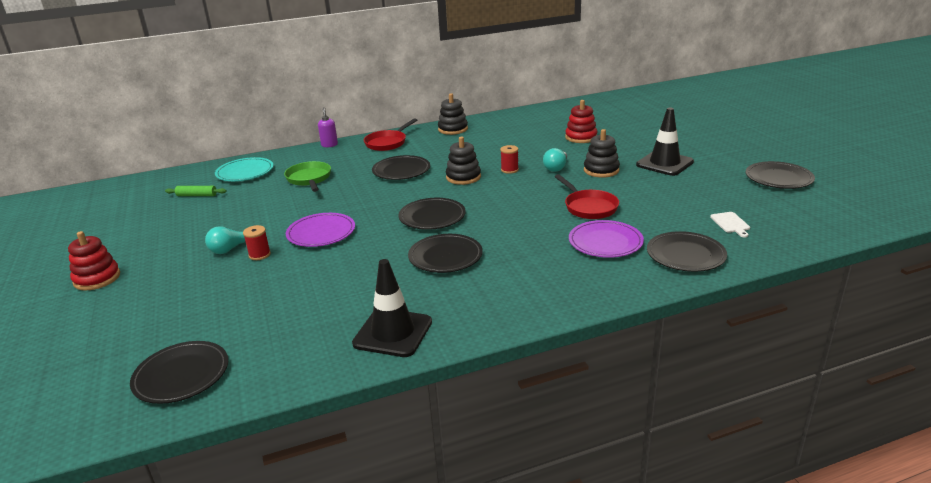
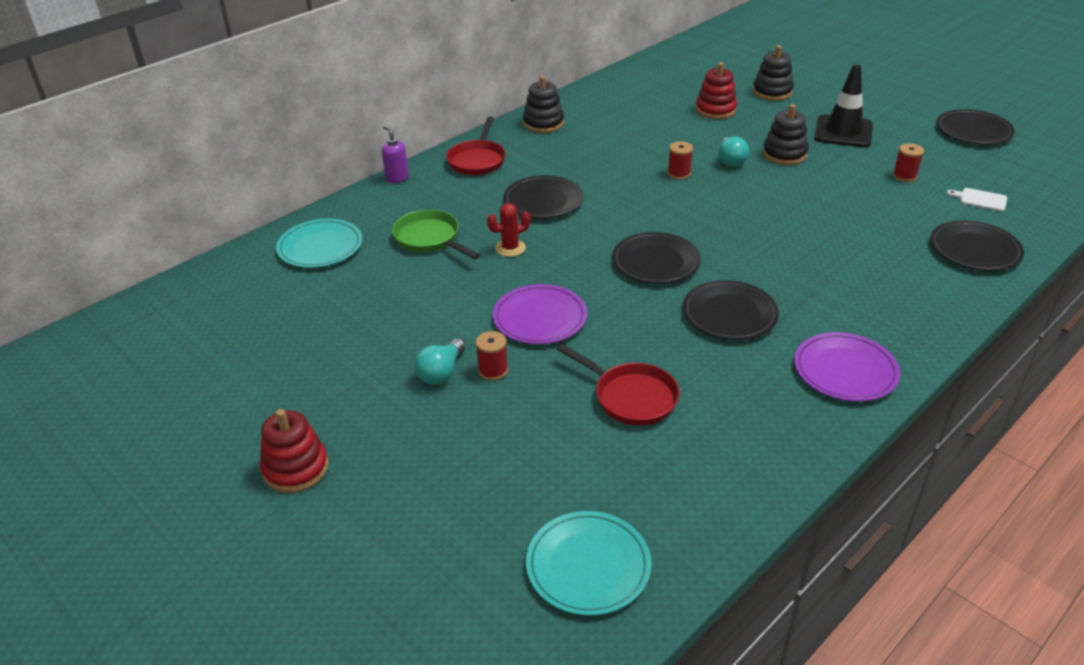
camera: 25 degrees left, 10 degrees up
(181, 375) = (588, 566): black plate -> turquoise plate
(197, 195) = (289, 300): green rolling pin -> none
(350, 192) = (510, 248): none -> red cactus
(393, 333) = (776, 431): black traffic cone -> none
(463, 177) = (633, 195): black stacking toy -> black stacking toy (772, 92)
(588, 207) = (820, 209): red pan -> red pan (630, 397)
(605, 242) = (882, 252): purple plate -> purple plate (845, 371)
(682, 198) = (904, 176): none -> red spool
(730, 223) = (980, 199): white cutting board -> white cutting board turned 150 degrees clockwise

